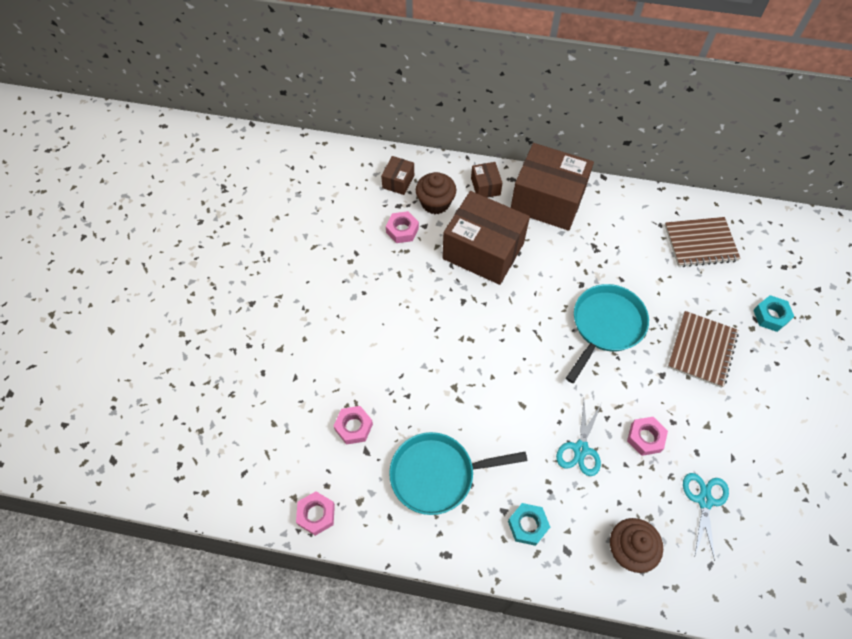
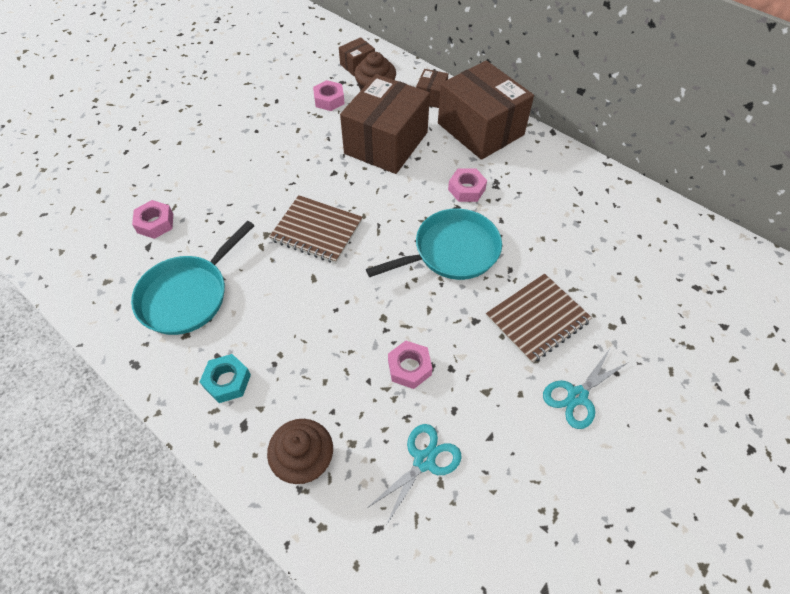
camera: 30 degrees right, 5 degrees down
(316, 514) = (64, 273): pink nut -> pink nut (466, 189)
(437, 474) = (188, 295): turquoise pan -> turquoise pan turned 75 degrees counterclockwise
(483, 251) = (386, 143): brown box -> brown box turned 60 degrees clockwise
(580, 449) = (336, 343): turquoise scissors -> turquoise scissors (577, 396)
(700, 243) = (612, 225): brown notebook -> brown notebook (317, 231)
(771, 316) = (644, 325): turquoise nut -> none

